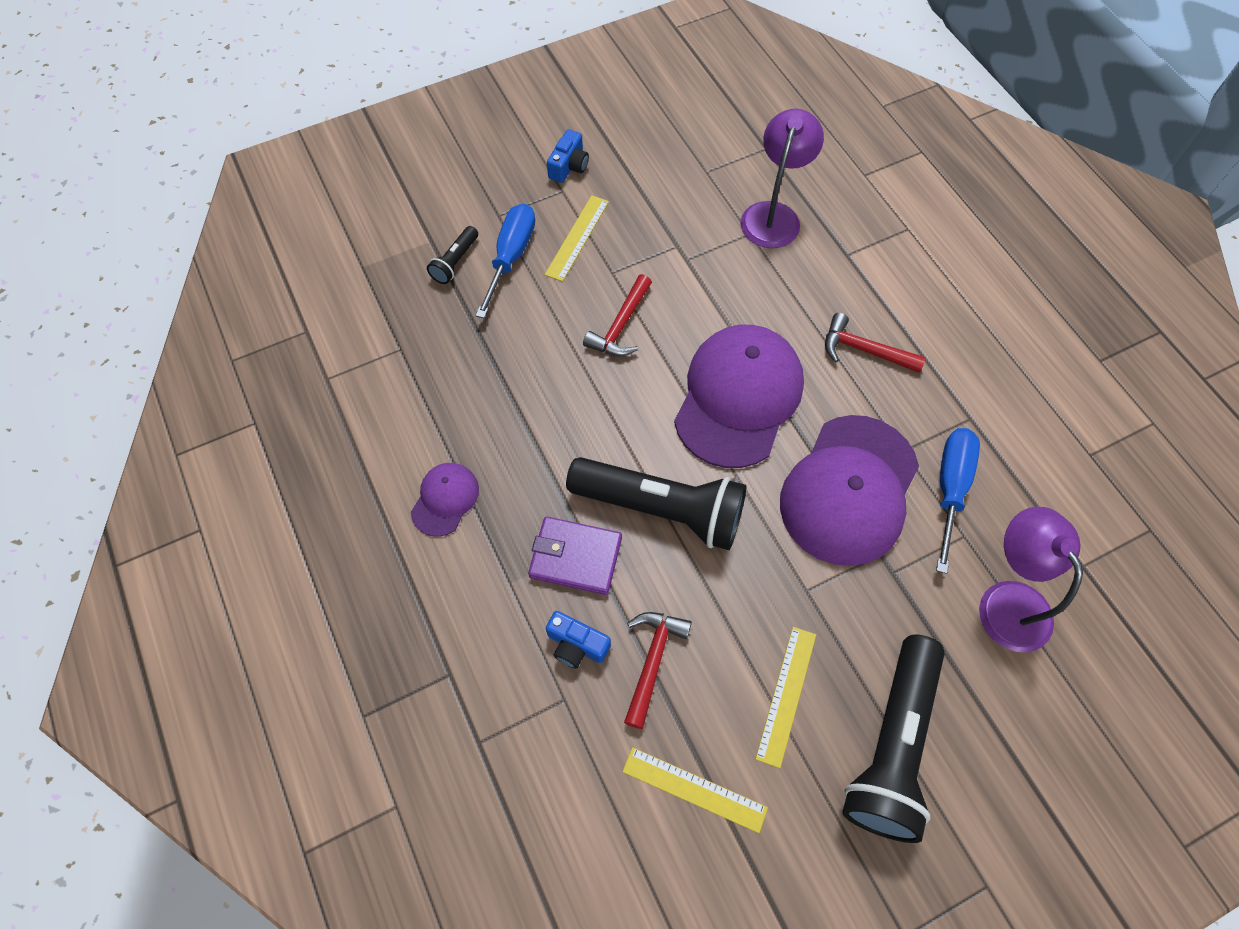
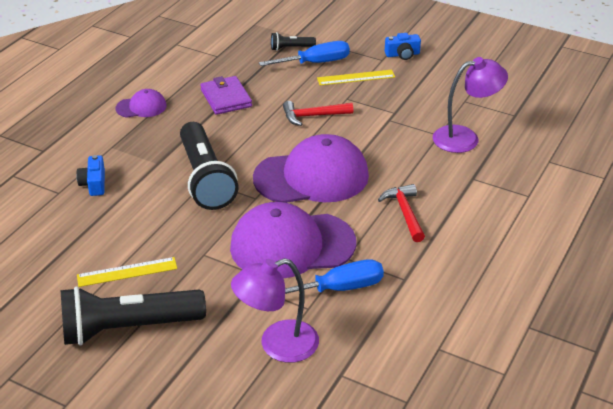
camera: 55 degrees right, 25 degrees down
(575, 557) = (146, 162): purple wallet -> purple wallet (226, 98)
(653, 661) = (106, 214): red hammer -> none
(694, 789) = (41, 259): yellow ruler -> none
(1007, 600) = (277, 345): purple lamp -> purple lamp turned 150 degrees counterclockwise

